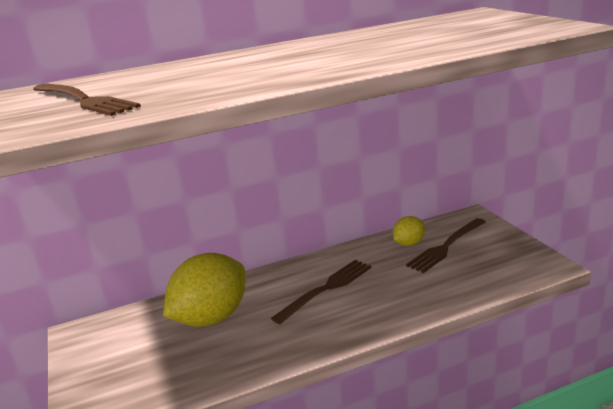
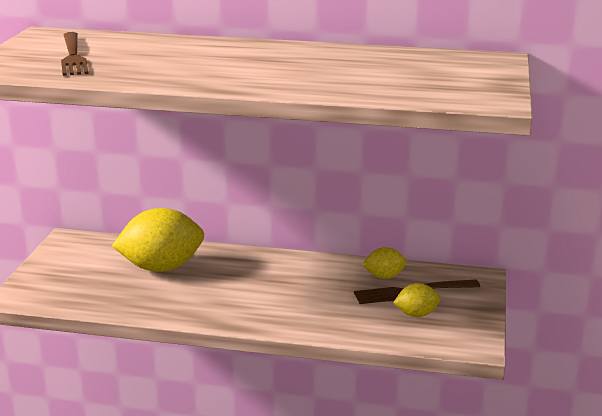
camera: 30 degrees right, 0 degrees up
(326, 288) = (268, 283): brown fork -> none
(475, 262) = (416, 314): none -> yellow lemon

